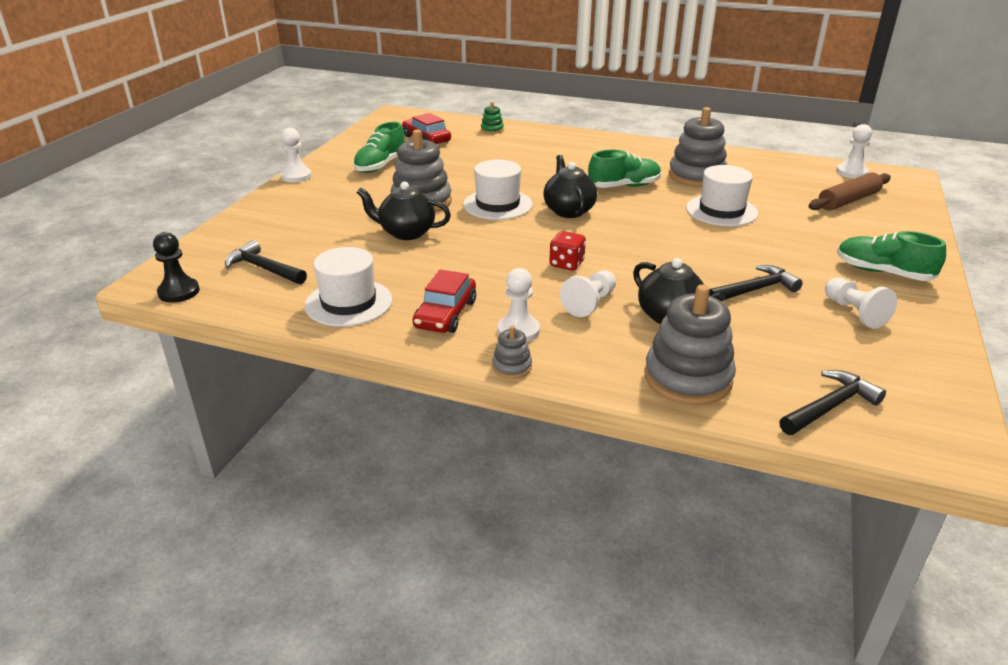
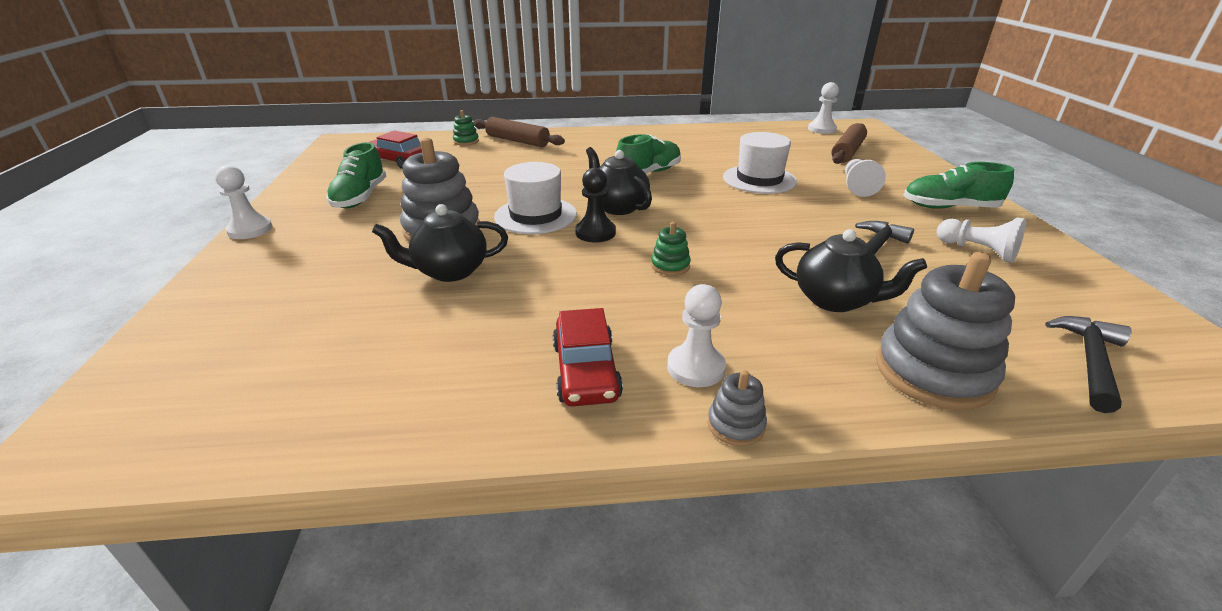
camera: 25 degrees left, 0 degrees up
(179, 292) = (119, 460): black pawn -> black pawn (595, 233)
(263, 268) = (265, 374): black hammer -> none
(348, 303) = (436, 393): white hat -> none
(536, 136) = (518, 141): none -> brown rolling pin
(566, 264) = (670, 266): red dice -> green stacking toy
(590, 303) = (739, 307): white pawn -> white pawn (857, 187)
(696, 176) = (704, 152): grey stacking toy -> none

